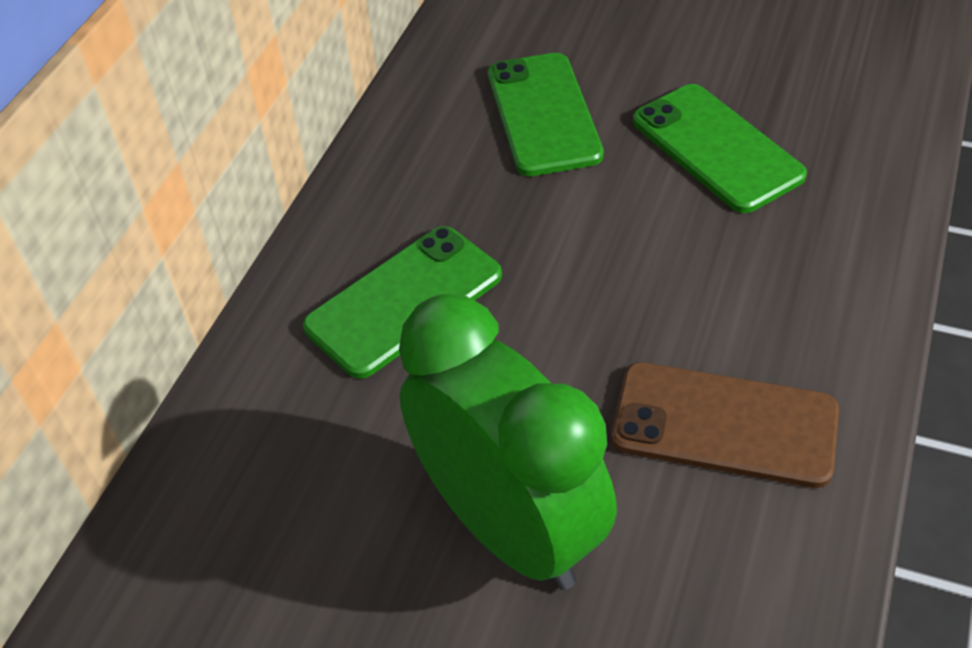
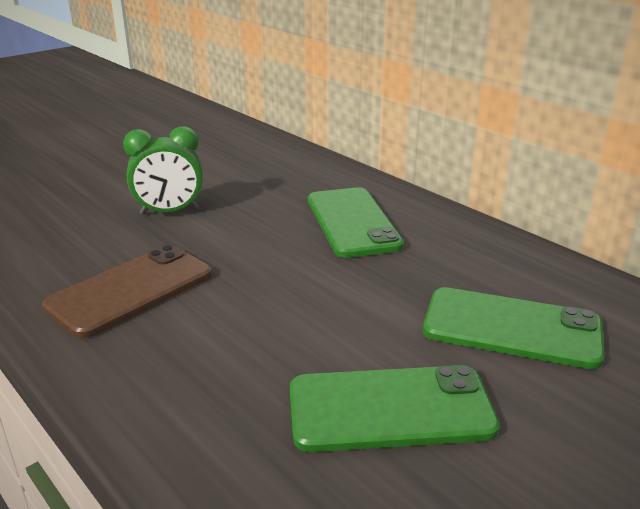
camera: 115 degrees right, 20 degrees down
(509, 527) = (169, 212): green clock -> green clock, size x0.56

